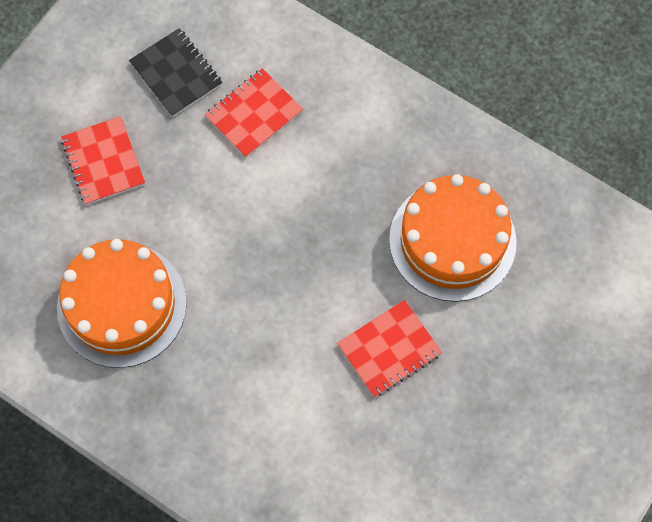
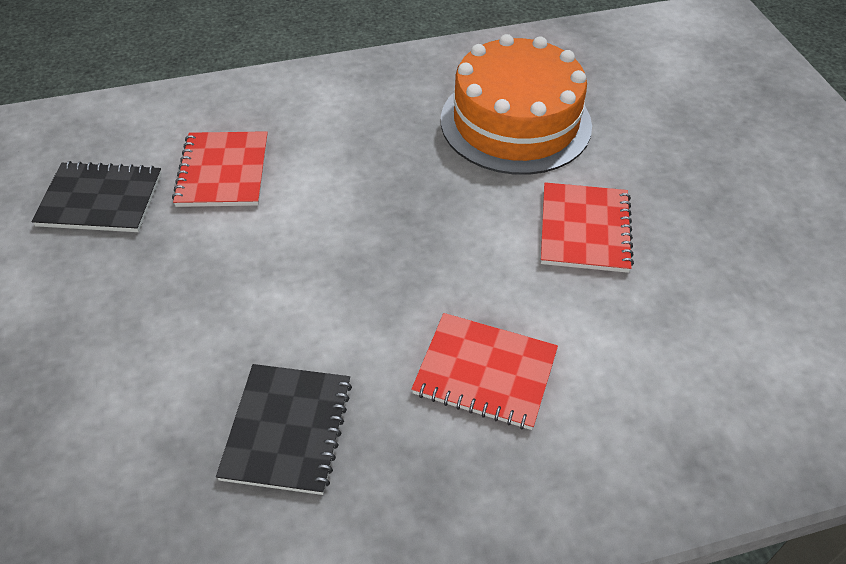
camera: 50 degrees left, 20 degrees down
(103, 162) = (102, 325): red notebook -> red notebook (485, 373)
(122, 305) = (287, 429): orange cake -> black notebook

